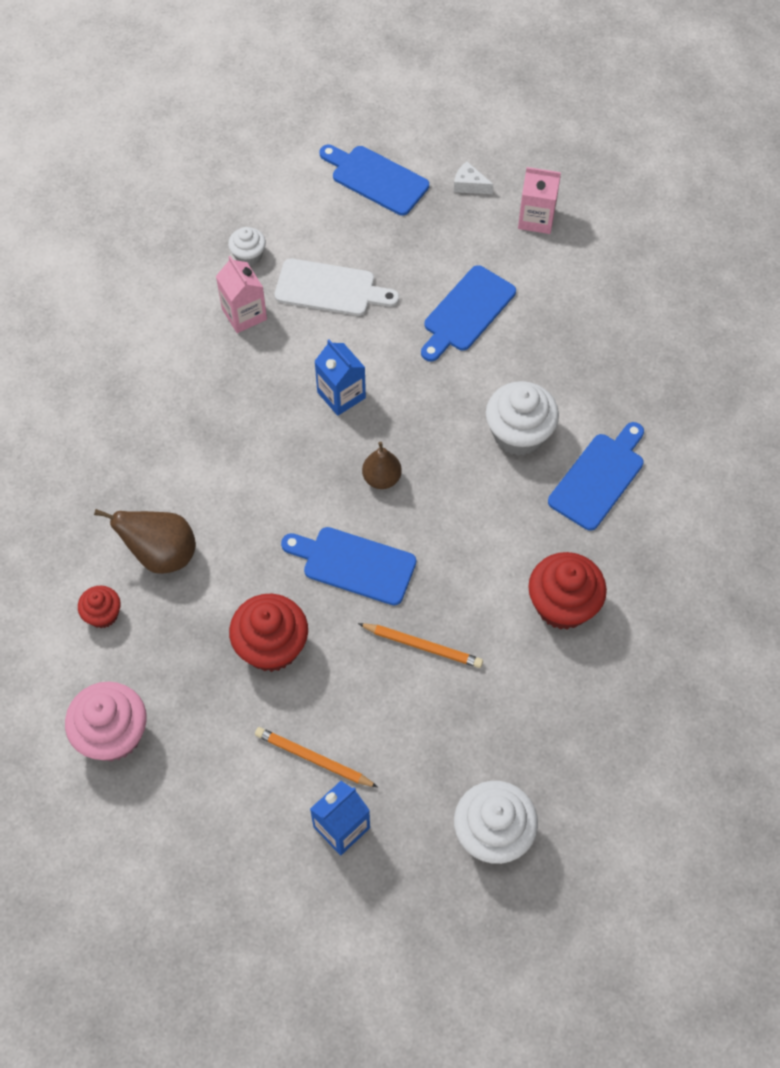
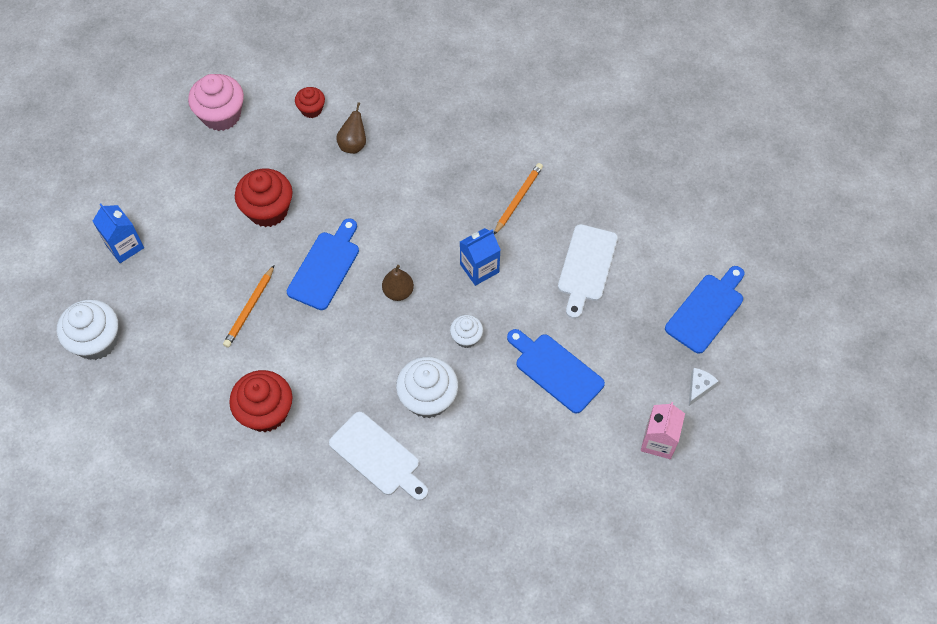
camera: 95 degrees right, 0 degrees up
(161, 554) = (353, 144): brown pear -> brown pear, size x0.65
(244, 314) = (564, 203): pink carton -> none
(248, 255) = (623, 209): white cupcake -> white cupcake (466, 337)
(313, 759) = (177, 231): orange pencil -> orange pencil (518, 199)
(599, 477) = (378, 456): blue cutting board -> white cutting board

